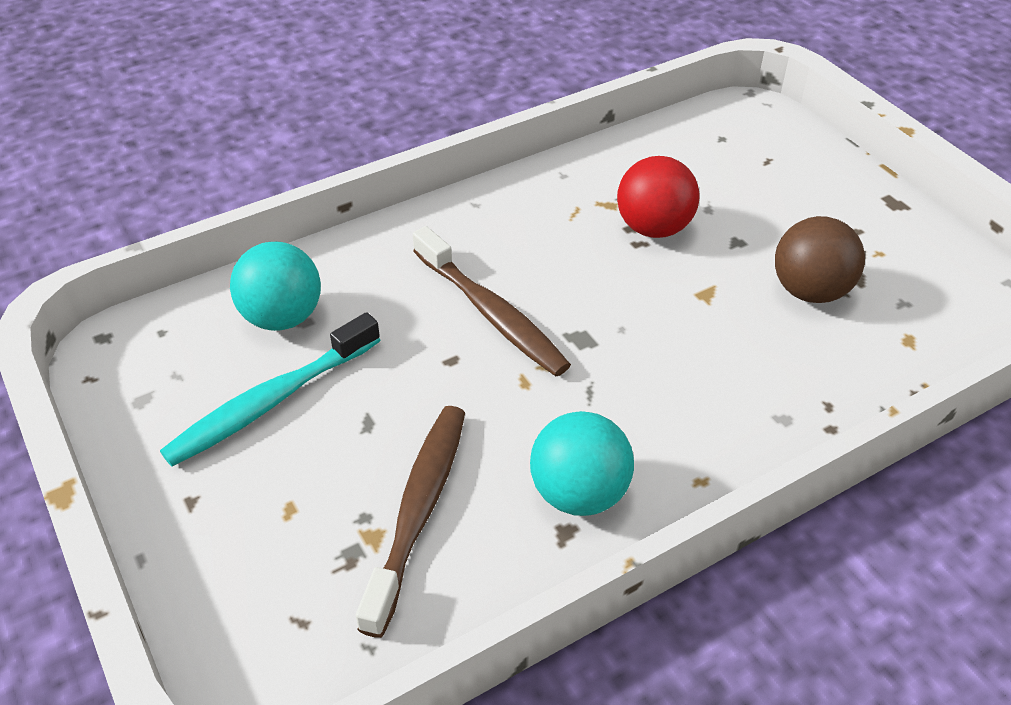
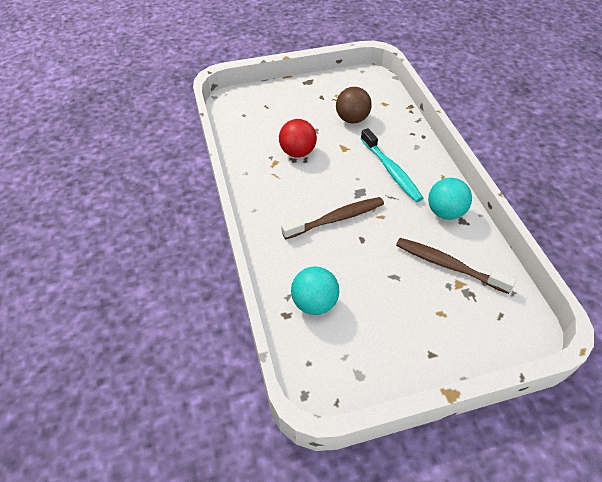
camera: 75 degrees left, 5 degrees up
(270, 402) = (374, 314): turquoise toothbrush -> turquoise toothbrush (391, 171)

